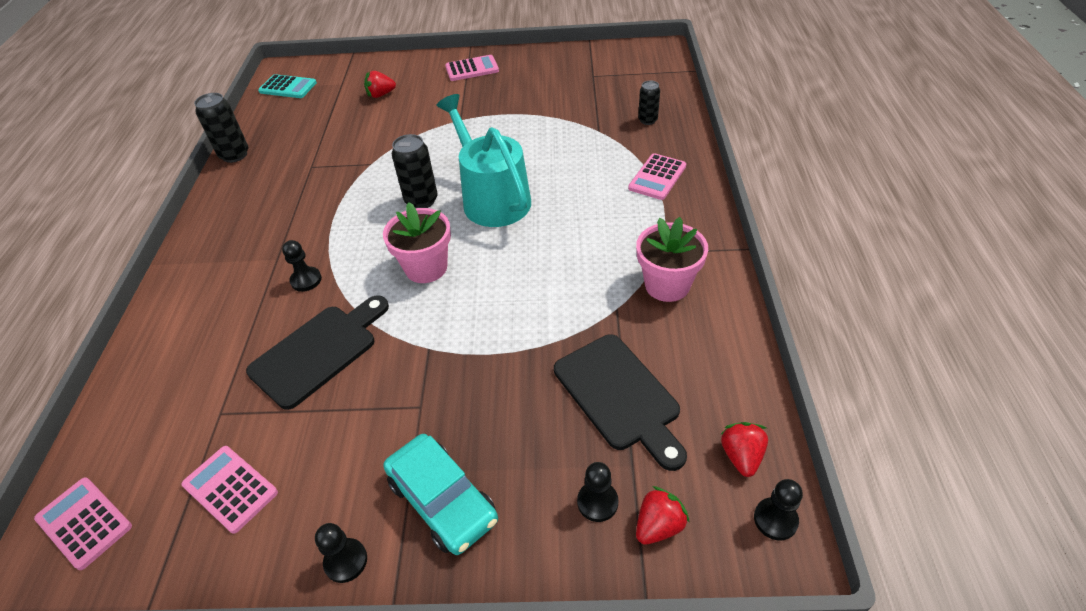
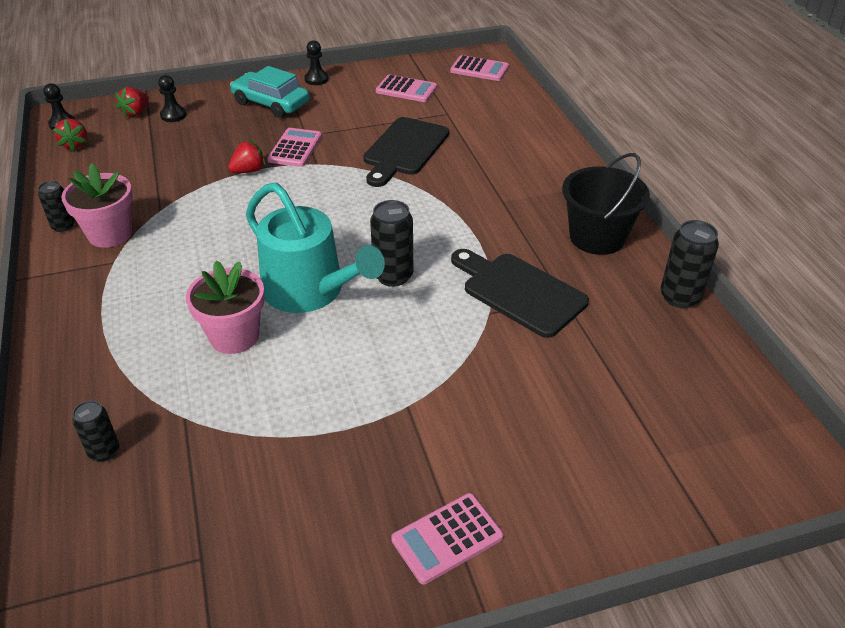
camera: 160 degrees right, 5 degrees down
(237, 208) = (597, 237): none -> black bucket
(288, 87) = (747, 430): turquoise calculator -> none
(306, 280) = (457, 189): black pawn -> none
(381, 95) = (571, 439): red strawberry -> red strawberry (249, 171)
(426, 268) = (349, 214): pink flower pot -> pink flower pot (234, 336)
(620, 396) = (158, 159): black cutting board -> black cutting board (519, 292)
(657, 177) = (103, 350): pink calculator -> pink calculator (295, 148)
(719, 304) = (63, 226): none -> black can

